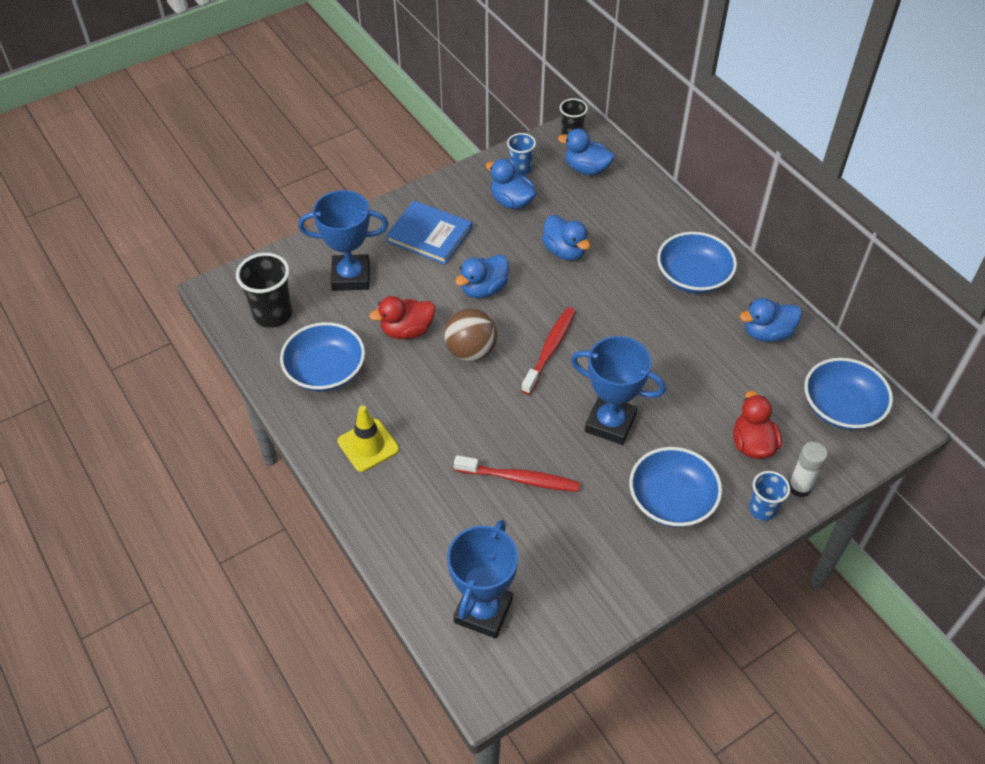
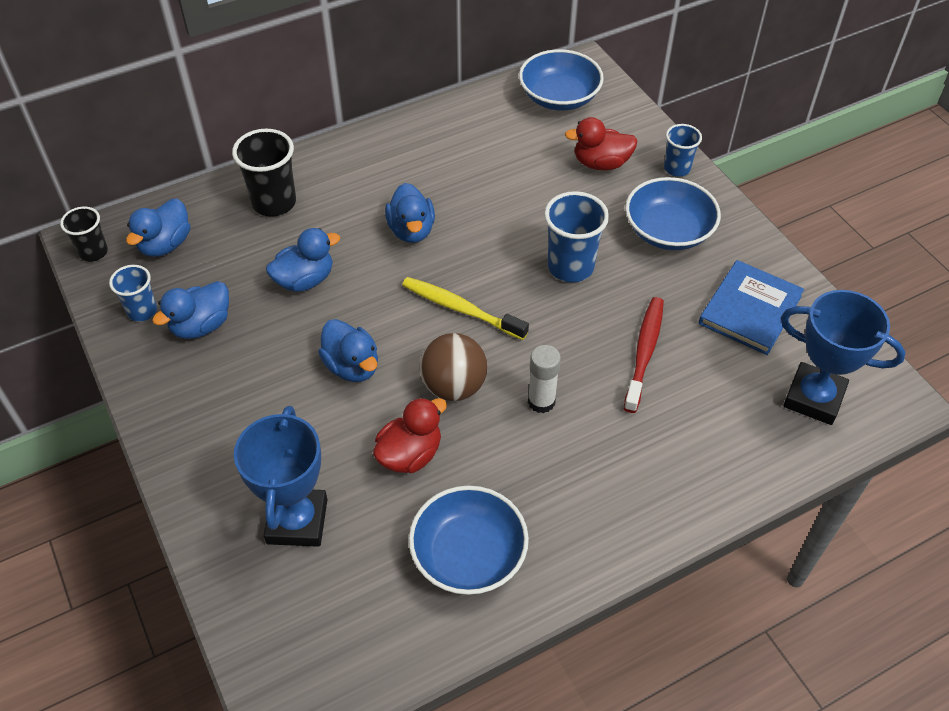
camera: 85 degrees left, 0 degrees up
(273, 314) = (353, 628): black cup -> black cup (274, 203)
(368, 445) = (595, 504): yellow traffic cone -> none
(407, 330) = (410, 454): red duck -> red duck turned 120 degrees counterclockwise
(429, 235) = (238, 421): blue book -> blue book (749, 310)
(550, 350) = (461, 309): red toothbrush -> yellow toothbrush
(610, 423) = (570, 267): blue trophy -> blue cup
(693, 277) = (371, 173): blue bowl -> none
(767, 333) = (460, 130): blue duck -> blue duck (411, 230)
(799, 487) = (651, 140): white glue stick -> white glue stick (541, 401)

